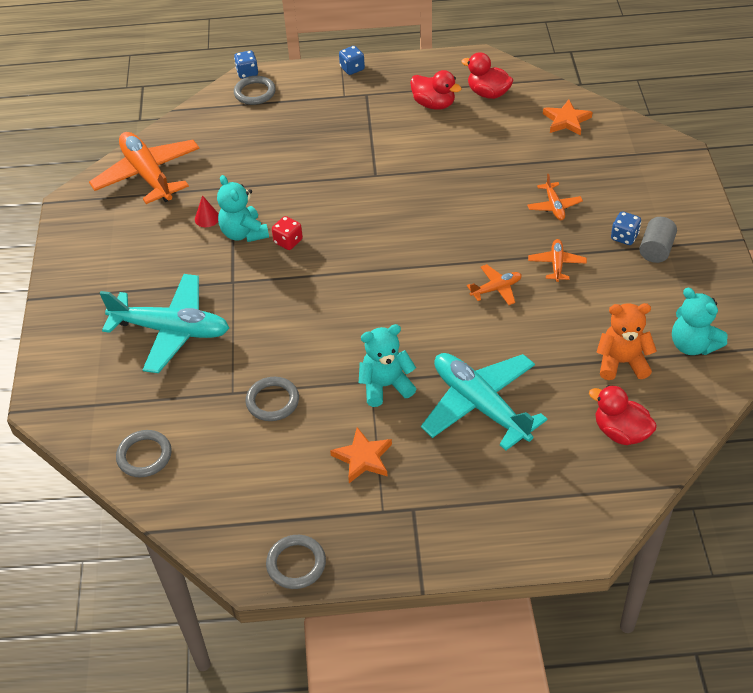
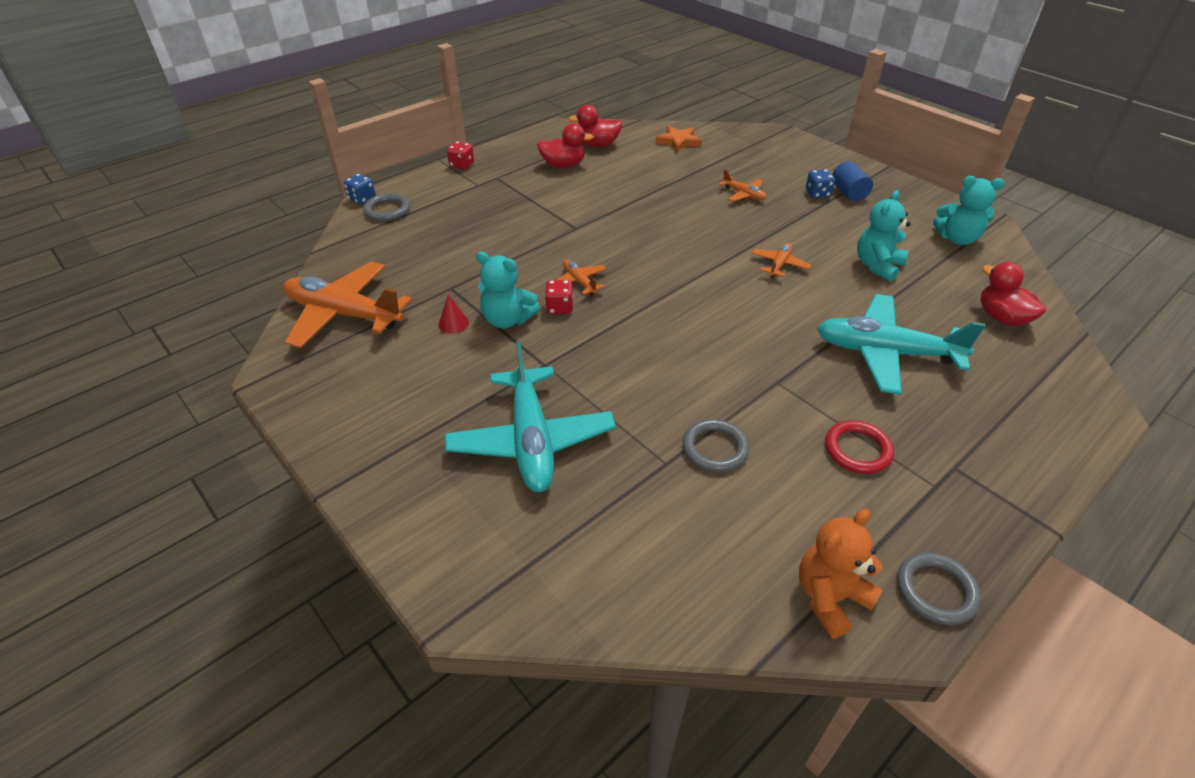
camera: 40 degrees left, 5 degrees down
(144, 456) = (650, 585): grey ring -> none
(171, 330) = (531, 439): turquoise plane -> turquoise plane turned 105 degrees clockwise
(352, 69) = (462, 165): blue dice -> red dice
(363, 458) = (857, 450): orange star -> red ring
(385, 386) = (794, 379): turquoise teddy bear -> turquoise teddy bear (877, 266)
(556, 264) = (798, 229): orange plane -> orange plane (579, 282)
(620, 432) = (1001, 317): red duck -> red duck turned 60 degrees clockwise
(622, 362) = (933, 271): orange teddy bear -> orange teddy bear (830, 597)
(656, 250) = (848, 193): grey cylinder -> blue cylinder

